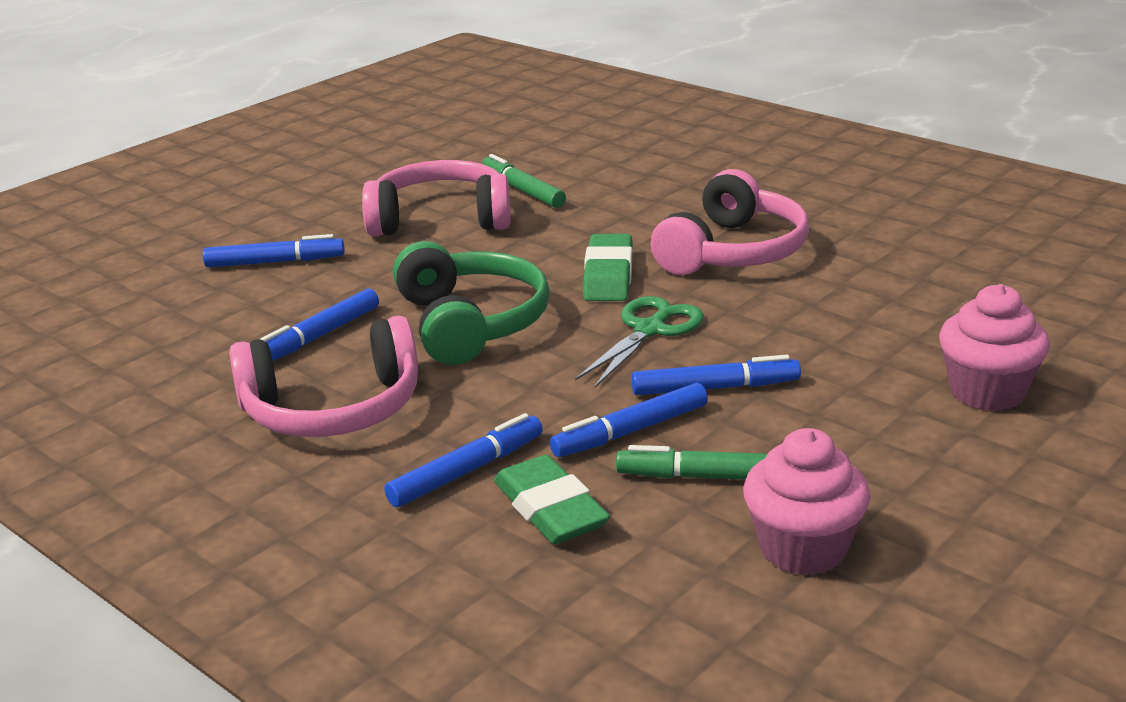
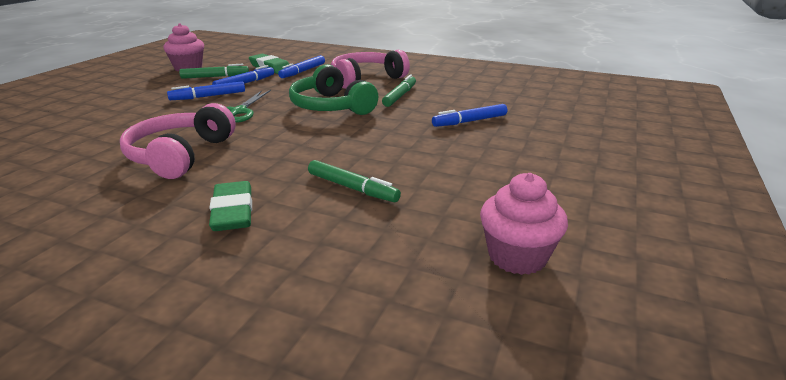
camera: 160 degrees right, 0 degrees up
(318, 337) = (400, 96): blue marker -> green marker
(440, 219) = (397, 156): pink headphones -> none
(608, 276) = (264, 133): green eraser -> green eraser (233, 212)
(987, 392) = (82, 105): pink cupcake -> pink cupcake (517, 257)

